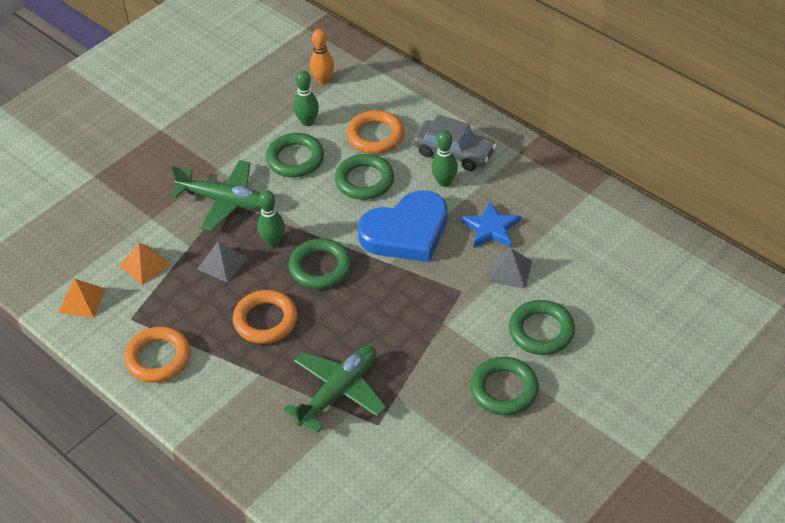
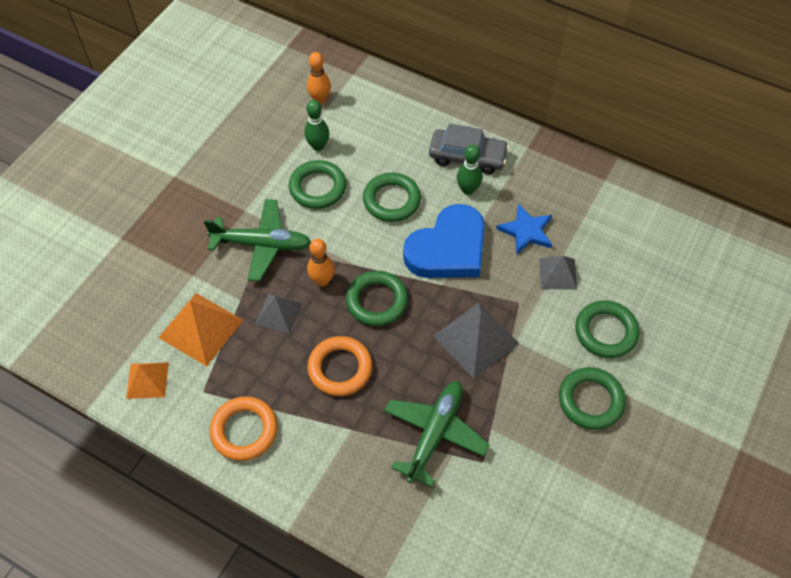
camera: 15 degrees left, 10 degrees up
(144, 265) = (200, 328): orange pyramid -> orange pyramid, size x1.64
(273, 241) = (322, 280): green bowling pin -> orange bowling pin
(375, 136) = (388, 151): orange ring -> none
(407, 316) = (476, 339): none -> grey pyramid

